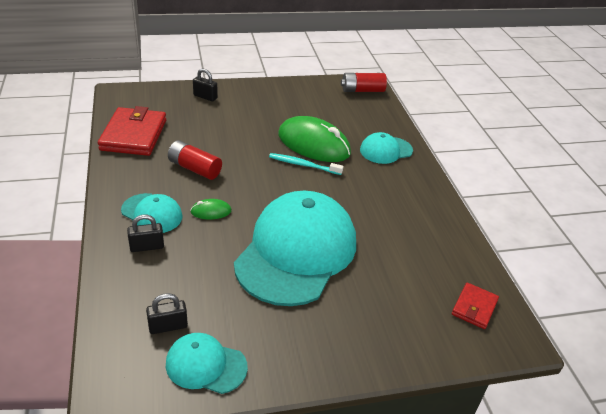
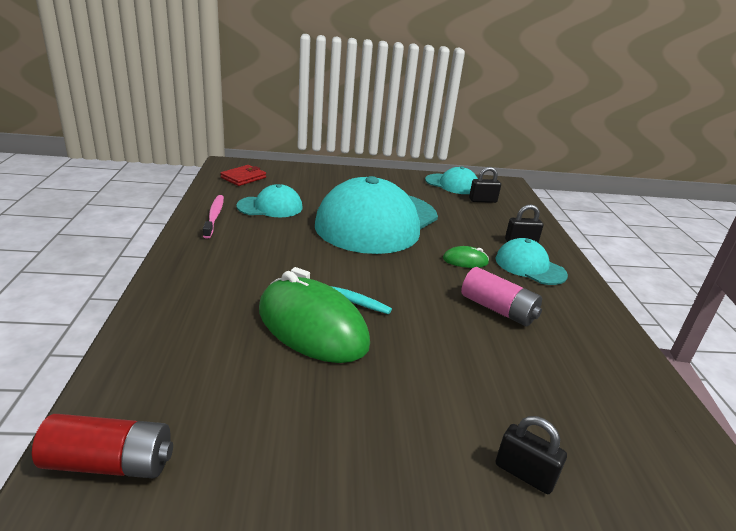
camera: 170 degrees left, 10 degrees down
(134, 135) = (618, 376): red wallet -> none
(194, 168) = (498, 309): red battery -> pink battery
(386, 150) = (197, 303): turquoise cap -> turquoise cap (270, 207)
(444, 230) = (214, 216): none -> pink toothbrush

